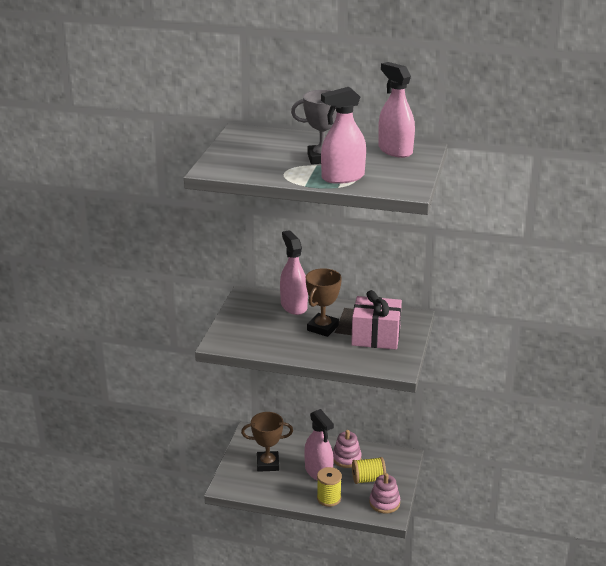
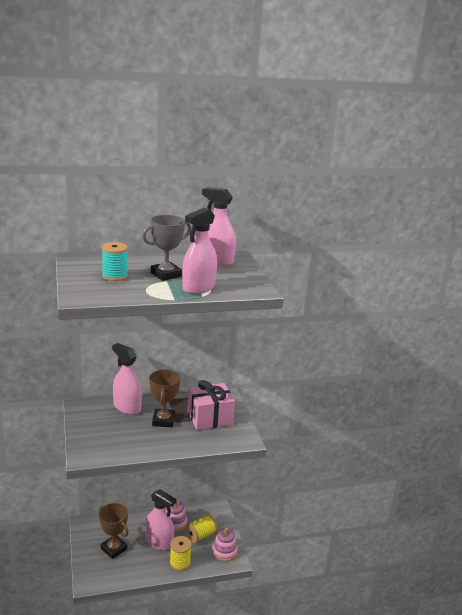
camera: 30 degrees left, 5 degrees down
(266, 152) = (114, 276): none -> turquoise spool
(268, 464) = (114, 549): brown trophy -> brown trophy turned 75 degrees clockwise

